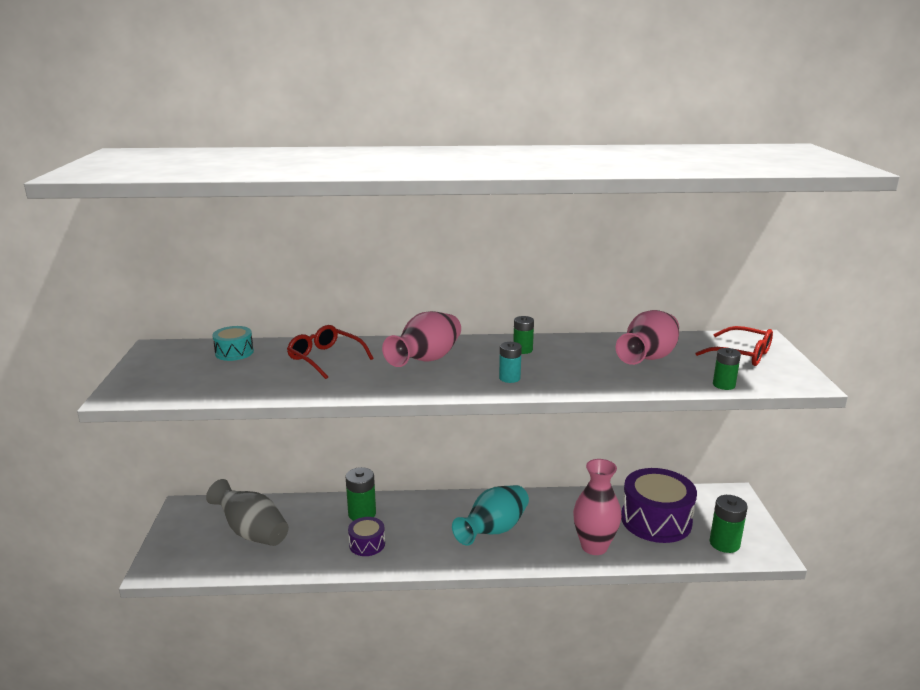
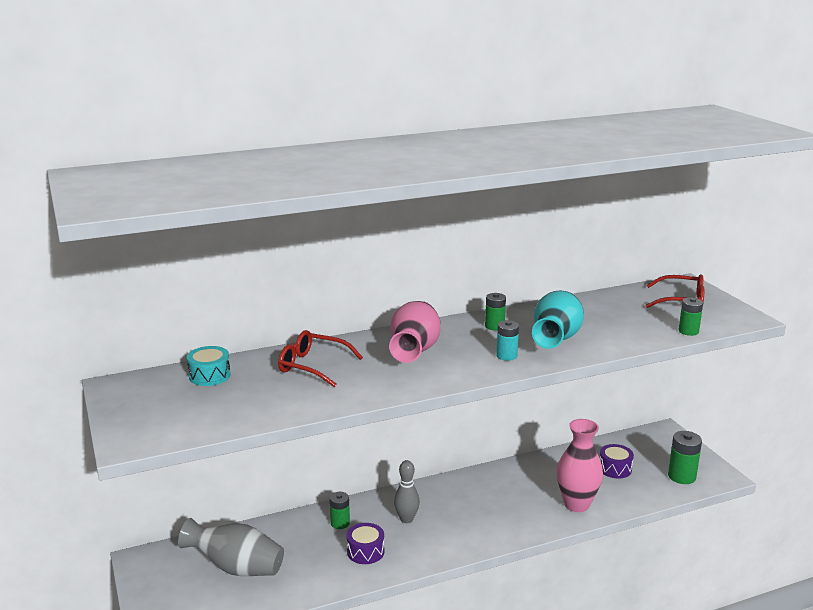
camera: 20 degrees left, 0 degrees up
(362, 514) = (340, 523): green battery -> green battery, size x0.65
(422, 523) = (406, 519): none -> grey bowling pin
(493, 530) = (478, 510): turquoise vase -> turquoise vase (556, 339)
(648, 358) = (609, 317): pink vase -> none
(656, 520) = (615, 469): purple drum -> purple drum, size x0.49

